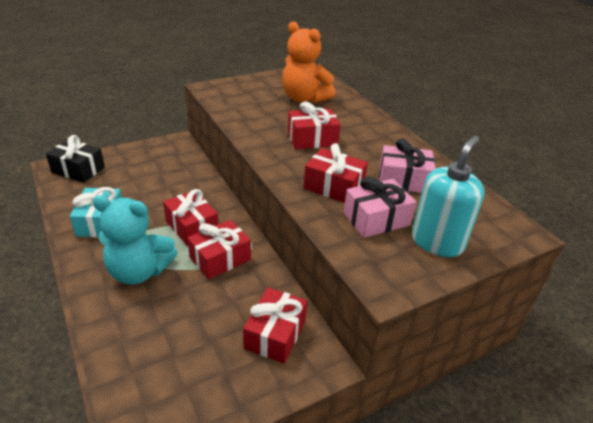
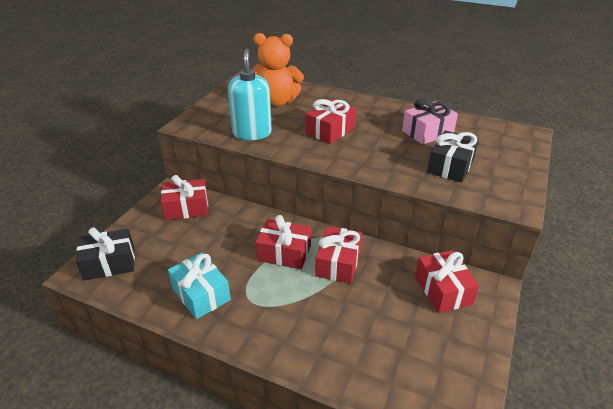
camera: 35 degrees left, 0 degrees up
(139, 271) = (292, 311): turquoise teddy bear -> none
(334, 187) = (395, 158): red gift -> red gift (186, 208)
(376, 219) = (450, 166): pink gift -> black gift
(437, 242) = (500, 162): turquoise soap dispenser -> turquoise soap dispenser (252, 133)

